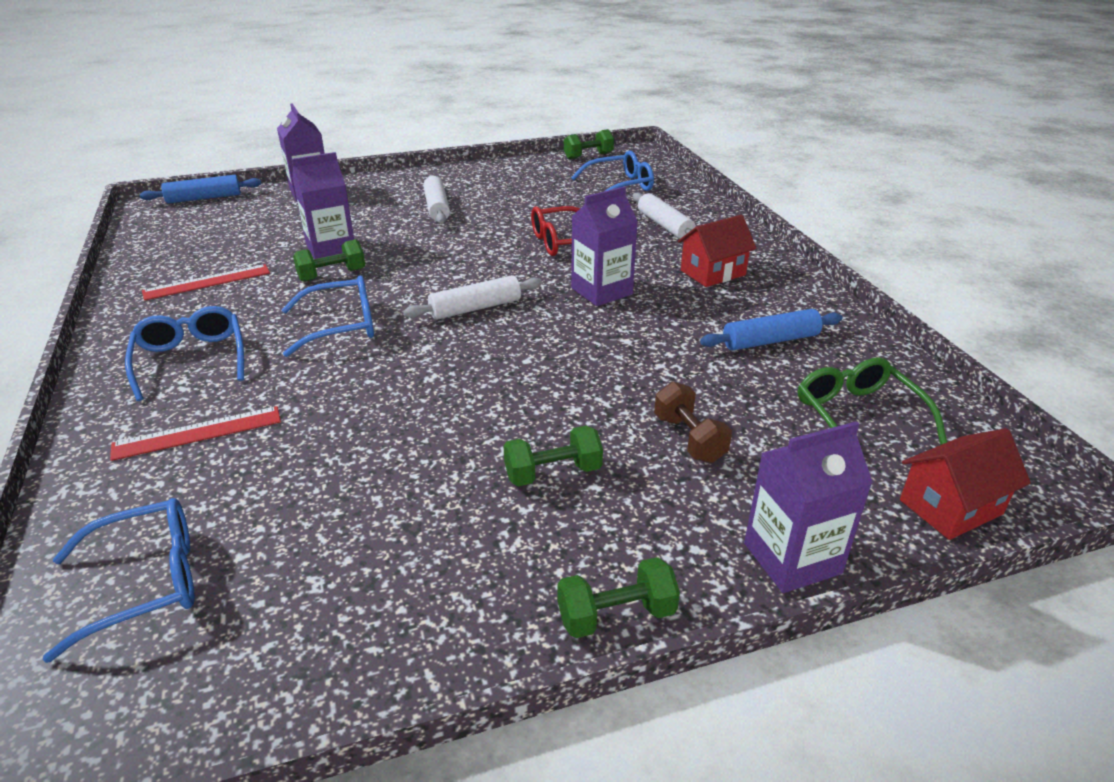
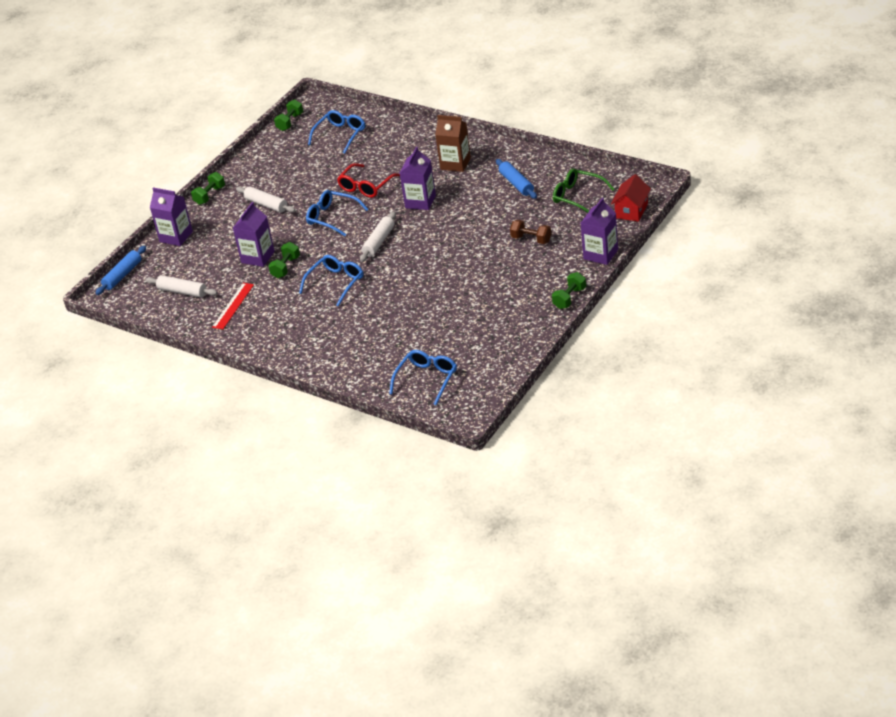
camera: 35 degrees left, 5 degrees up
(191, 360) = (301, 331): blue glasses -> blue glasses (332, 217)
(197, 433) = (359, 346): red ruler -> none
(553, 473) = (501, 277): green dumbbell -> green dumbbell (210, 195)
(665, 226) = (399, 149): white rolling pin -> white rolling pin (182, 291)
(713, 273) = (455, 164): red house -> brown carton
(770, 341) = (516, 184): blue rolling pin -> blue rolling pin turned 60 degrees counterclockwise

